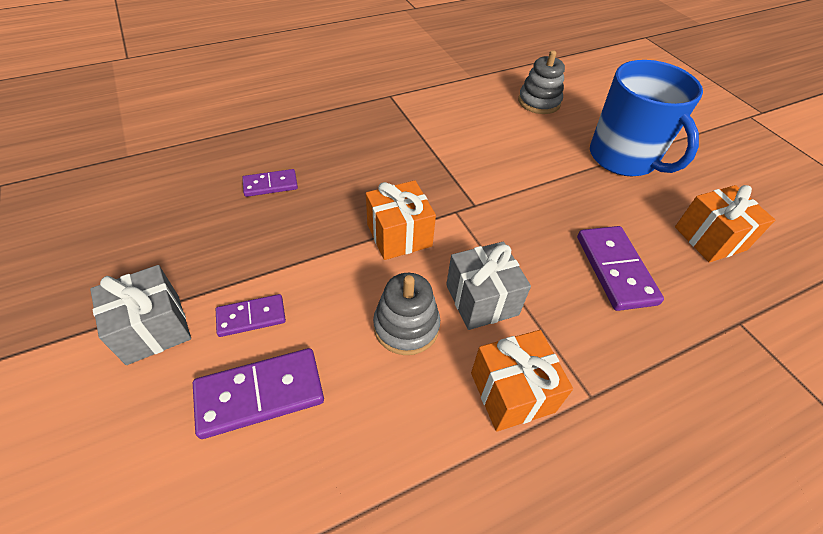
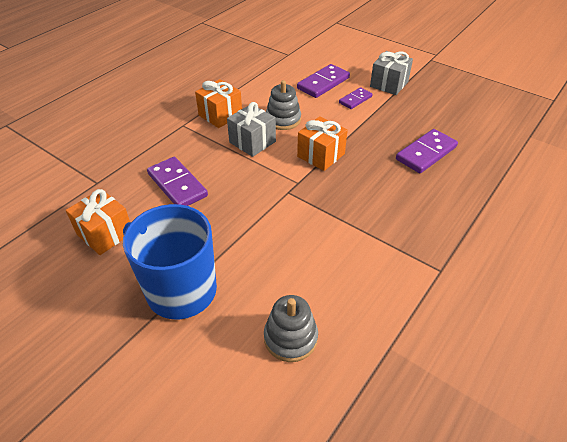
camera: 155 degrees right, 5 degrees down
(270, 185) = (426, 153): purple domino -> purple domino, size x1.65

